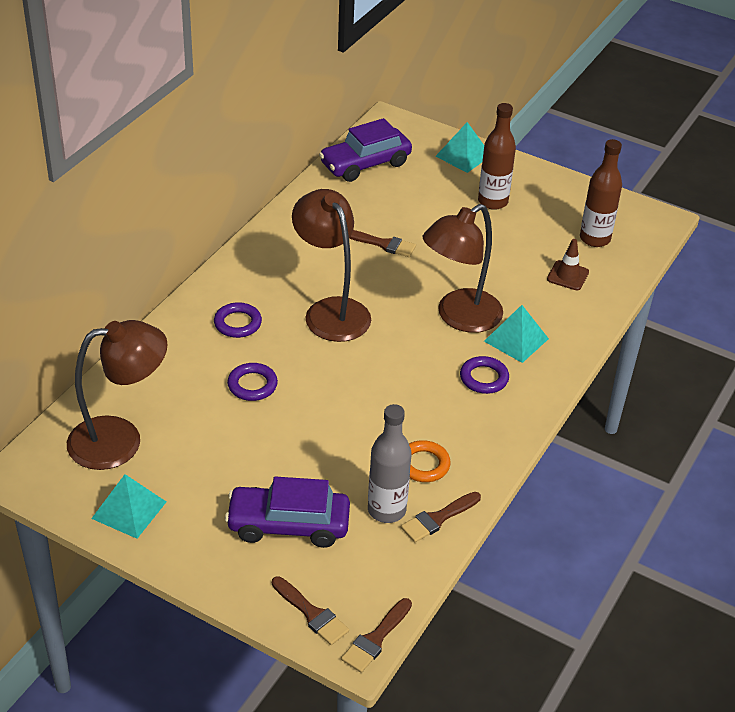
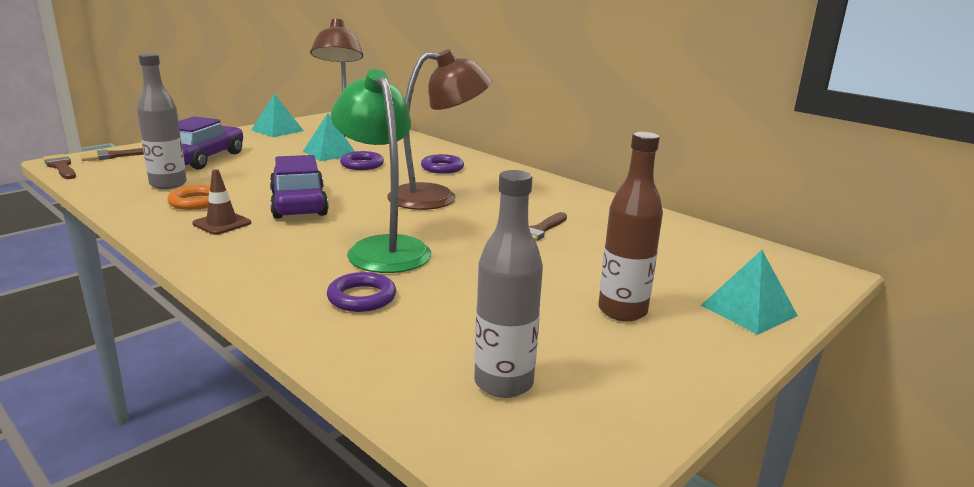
camera: 105 degrees right, 20 degrees down
(365, 164) = (707, 244): purple car -> purple car (298, 204)
(438, 518) = (129, 198): brown brush -> none
(459, 317) = (383, 248): brown lamp -> green lamp
(484, 378) = (273, 243): purple ring -> purple ring (362, 297)
(516, 340) = (317, 271): turquoise pyramid -> turquoise pyramid (330, 153)
(567, 276) = (418, 334): brown traffic cone -> brown traffic cone (222, 223)
(595, 239) = (503, 383): brown bottle -> grey bottle

